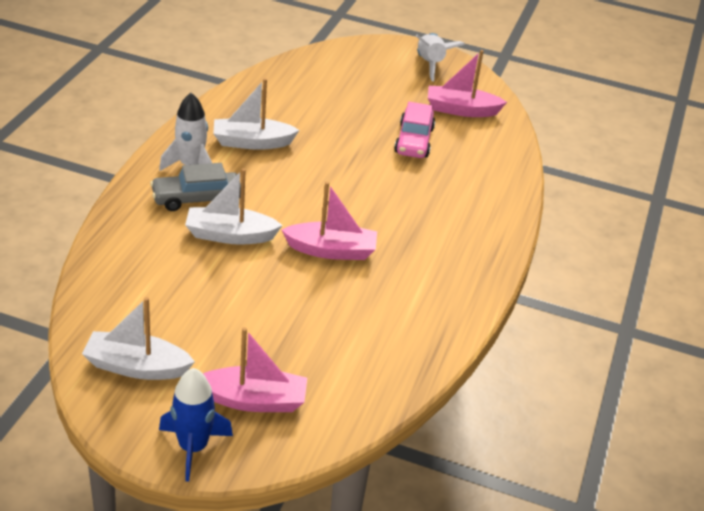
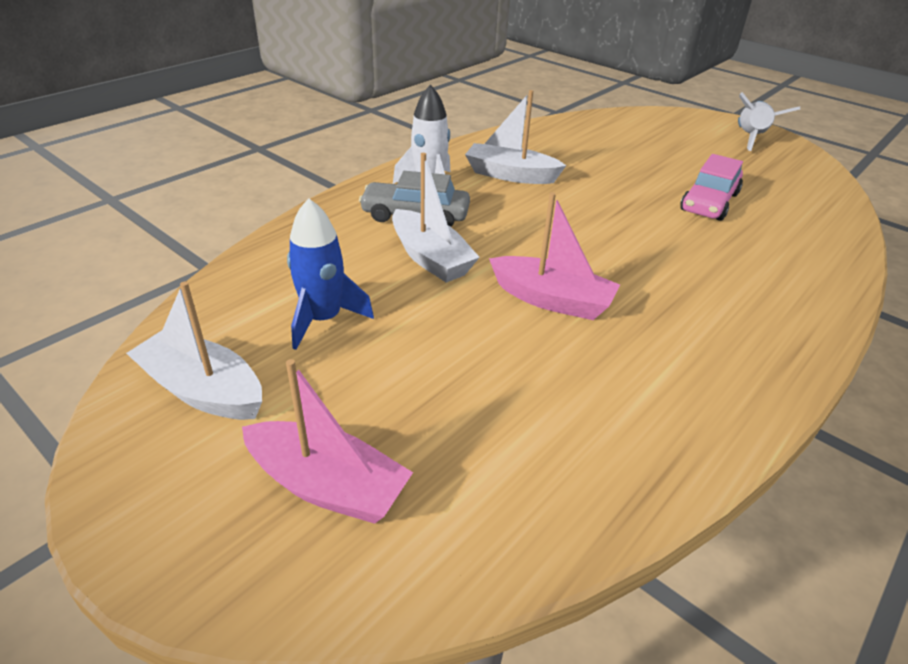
camera: 25 degrees right, 0 degrees up
(193, 448) = (183, 542): blue rocket -> blue rocket (323, 319)
(230, 235) = (430, 258): white boat -> white boat turned 150 degrees counterclockwise
(461, 110) = (780, 182): pink boat -> none

